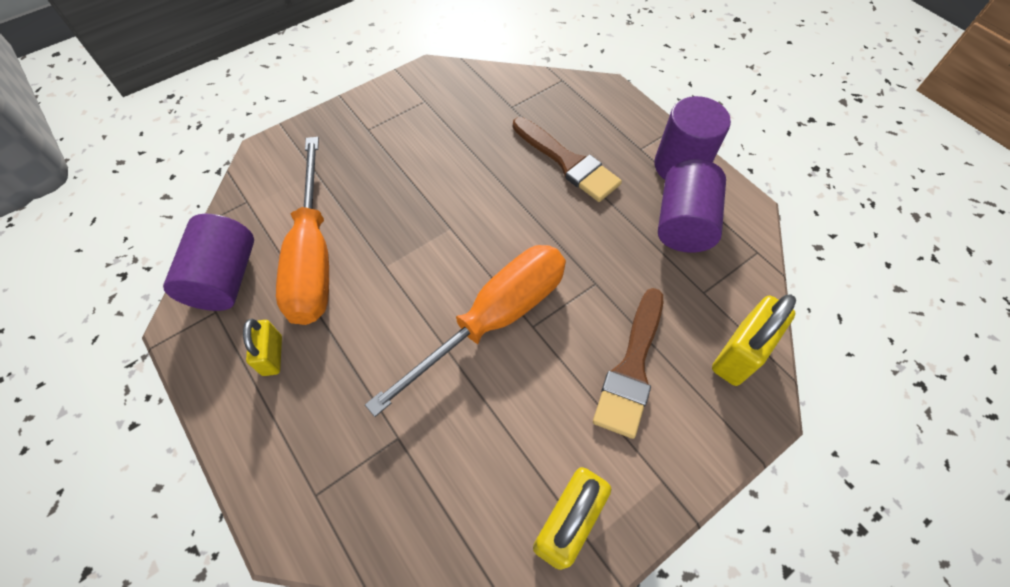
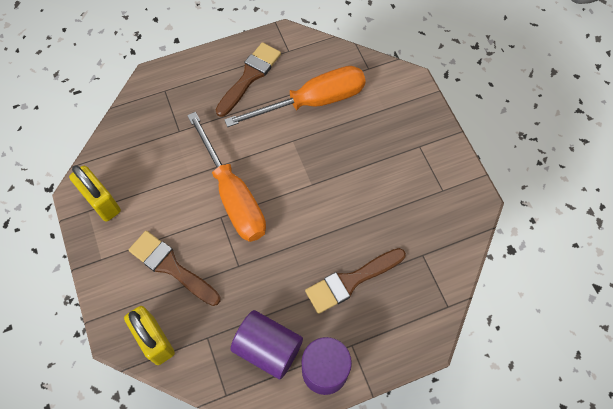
camera: 105 degrees right, 5 degrees up
(225, 278) = (310, 56): purple cylinder -> none
(272, 355) = (250, 76): yellow padlock -> brown brush
(313, 256) = (312, 102): orange screwdriver -> orange screwdriver turned 150 degrees clockwise

